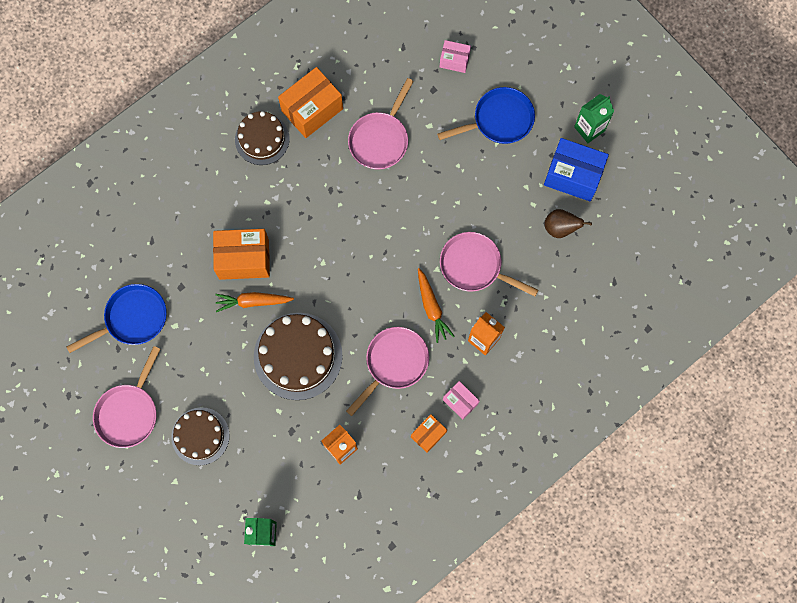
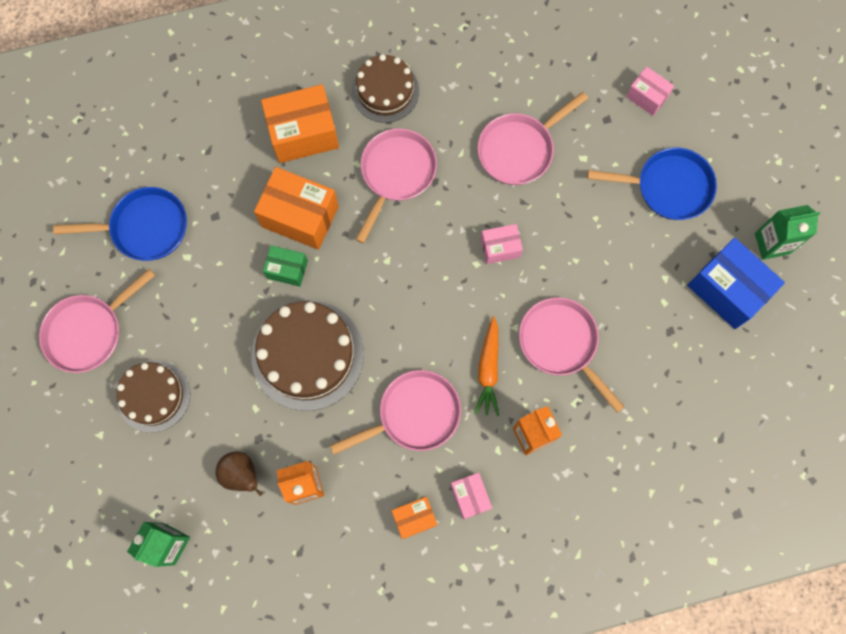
camera: 25 degrees right, 0 degrees up
(253, 302) = (287, 269): orange carrot -> green box
(299, 197) = (396, 174): none -> pink pan
(312, 110) = (457, 82): orange box -> orange box (303, 134)
(400, 217) = (500, 248): none -> pink box
(560, 228) = (684, 344): brown pear -> brown pear (241, 474)

